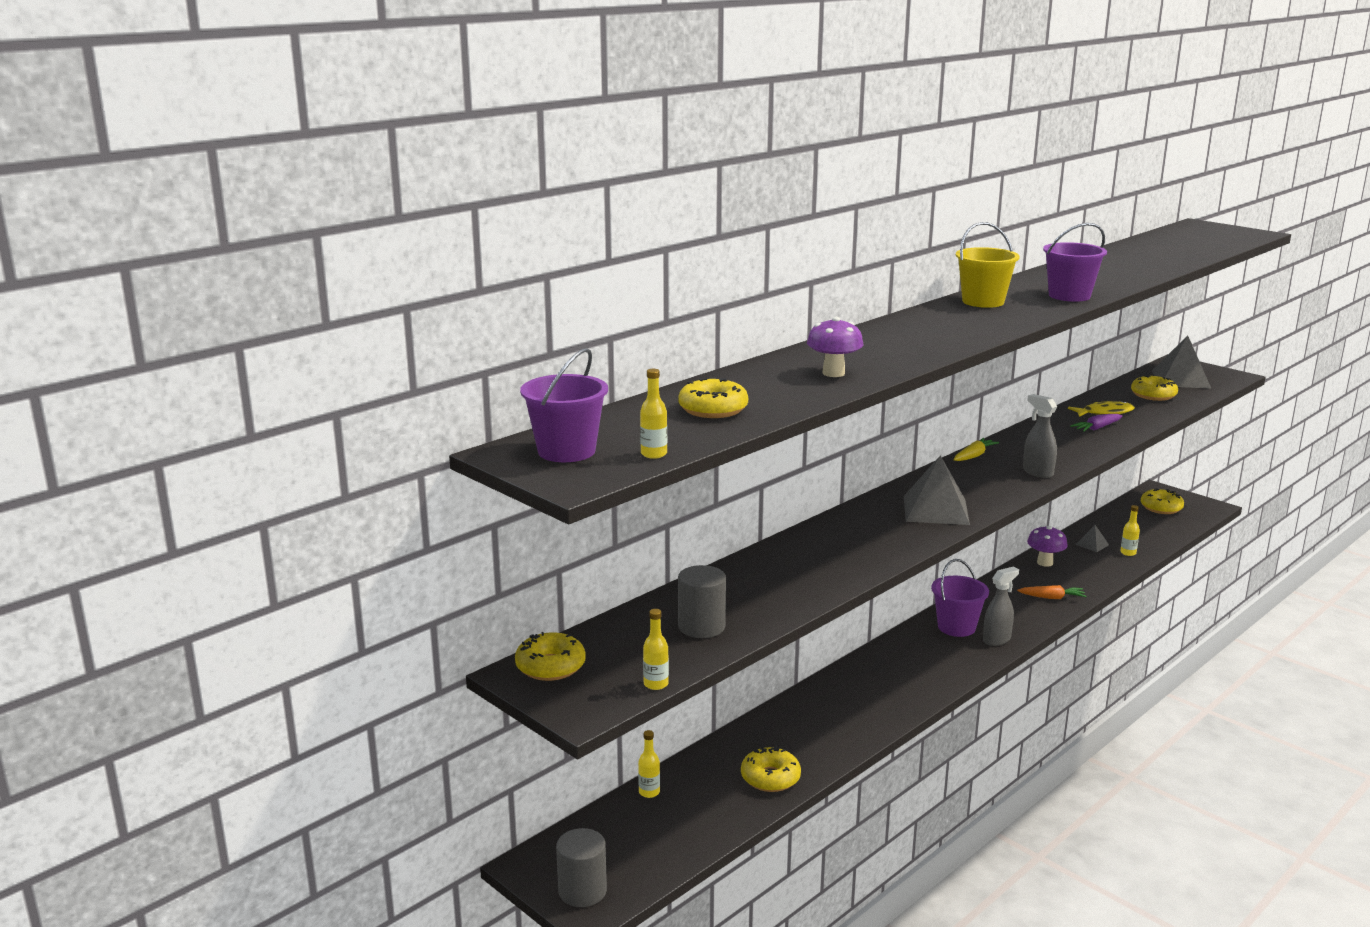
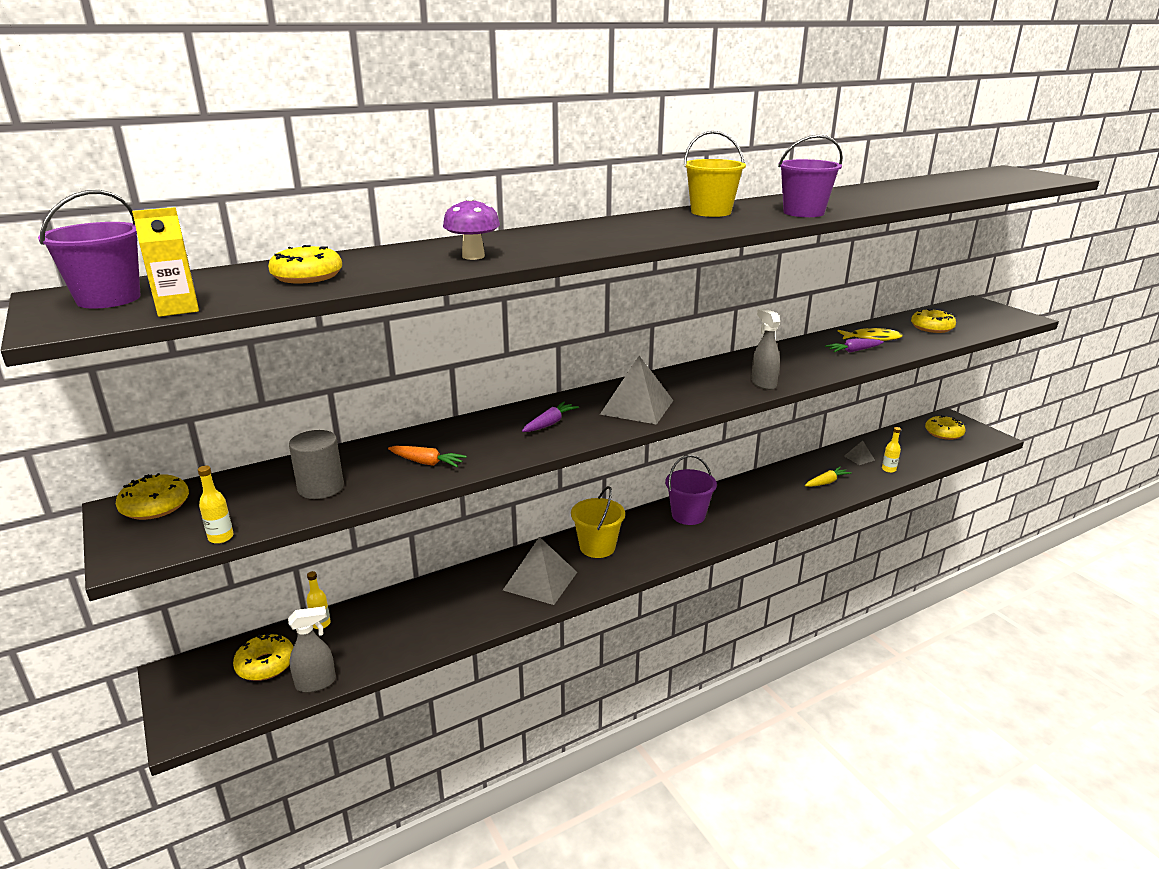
camera: 15 degrees right, 5 degrees up
(582, 891) = (194, 707): grey cylinder -> none
(654, 454) = (178, 309): yellow bottle -> yellow carton
(770, 778) = (429, 629): yellow donut -> yellow donut (265, 664)
(865, 536) = (550, 423): none -> purple carrot
(885, 672) = (597, 547): none -> yellow bucket
(974, 456) = (716, 363): yellow carrot -> yellow carrot (826, 482)
(997, 639) = (717, 532): grey spray bottle -> grey spray bottle (316, 683)
(1045, 563) = (805, 468): purple mushroom -> none
(1052, 598) = (792, 501): orange carrot -> orange carrot (427, 463)
(1180, 379) = (969, 316): grey pyramid -> grey pyramid (540, 581)

